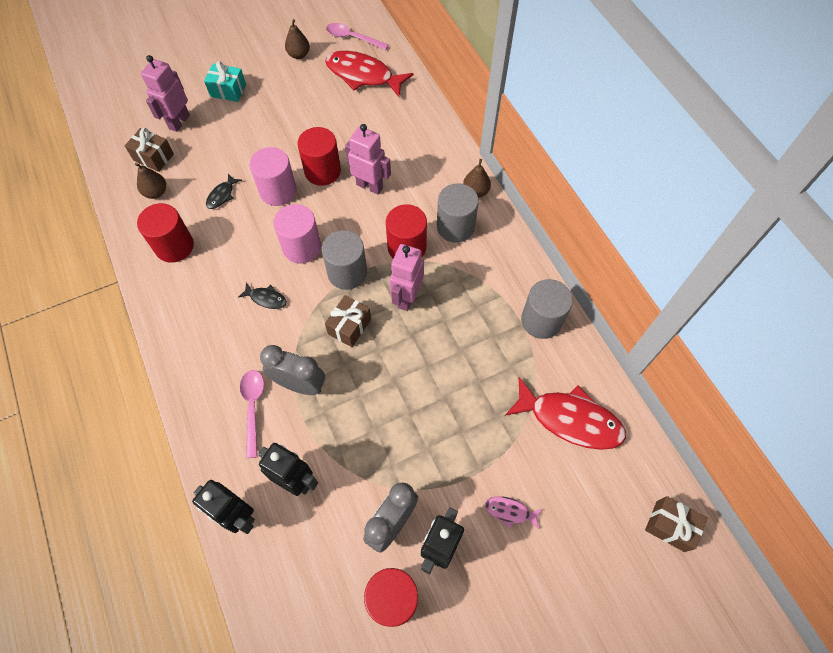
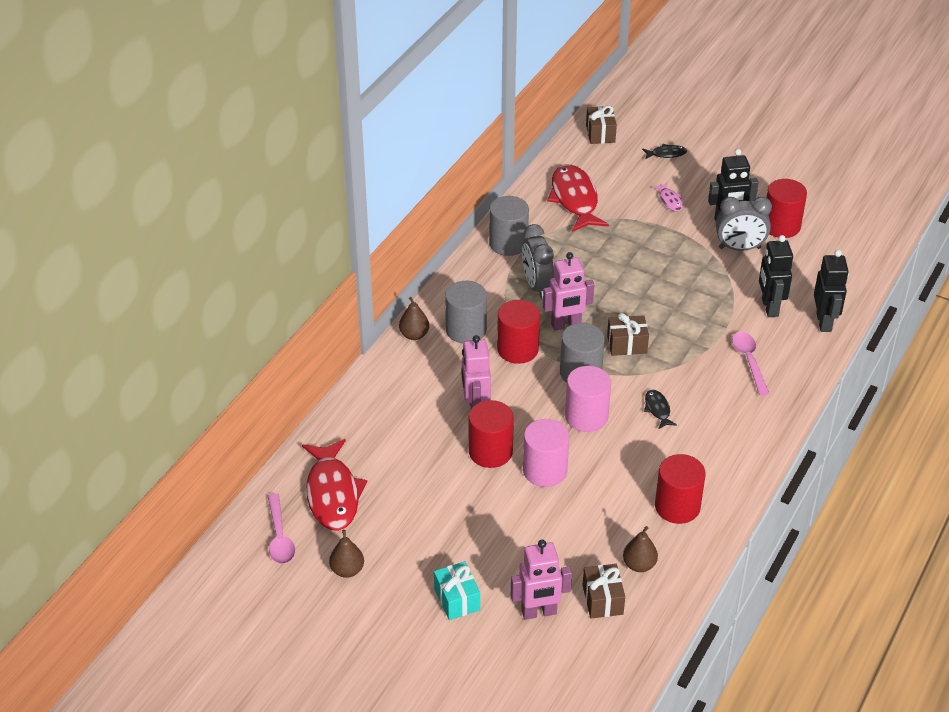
camera: 125 degrees left, 20 degrees down
(222, 195) = (591, 510): black fish -> black fish (666, 154)
(253, 407) = (749, 361): pink spoon -> pink spoon turned 120 degrees clockwise
(299, 384) = (703, 345): grey clock -> grey clock (536, 286)

